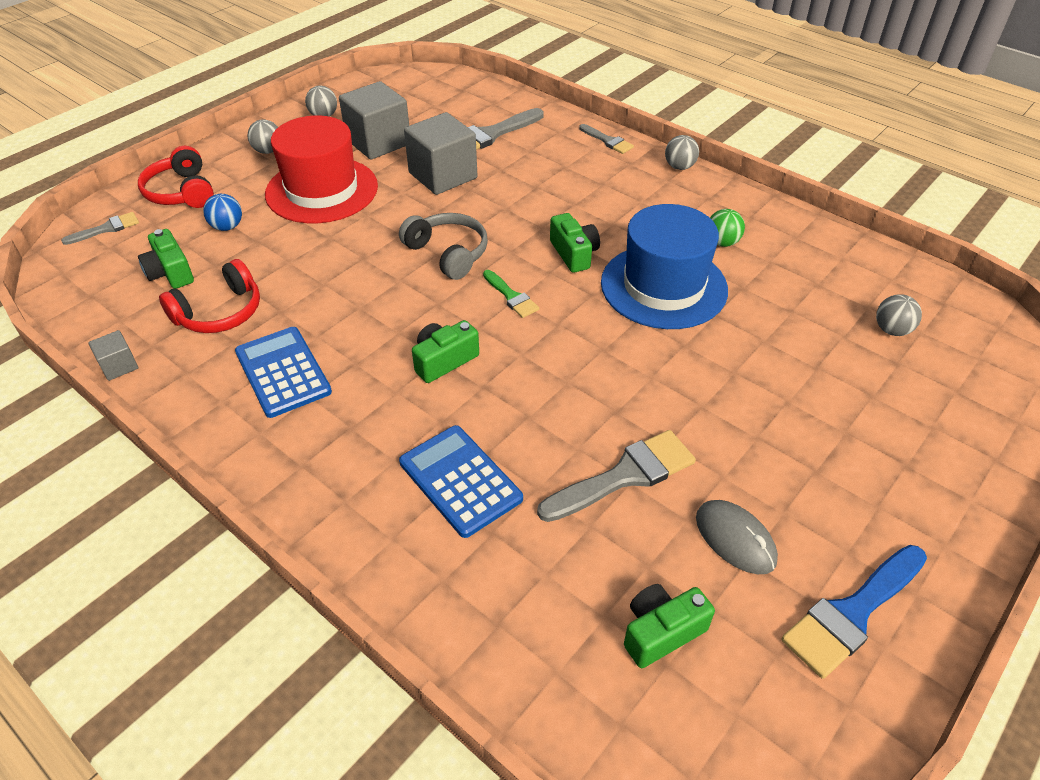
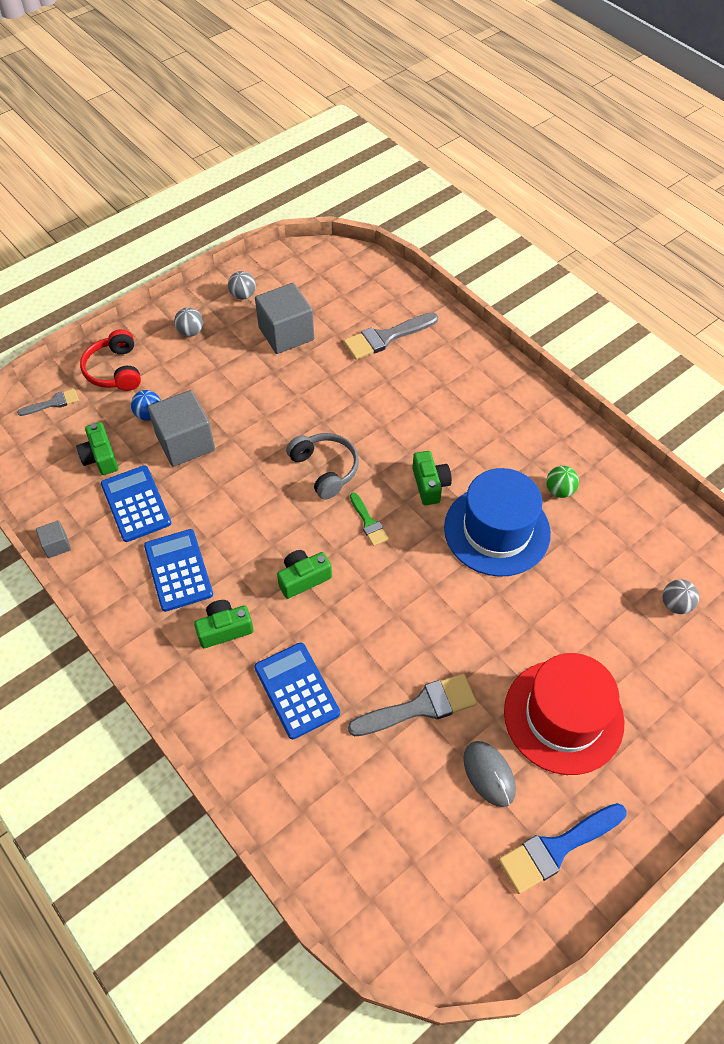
camera: 10 degrees right, 10 degrees up
(219, 312) = (136, 504): red headphones -> blue calculator
(322, 190) = (231, 384): red hat -> red hat (563, 716)
(443, 175) = (335, 381): grey cube -> grey cube (185, 443)
(607, 141) = (489, 358): grey brush -> none
(661, 632) = (415, 838): green camera -> green camera (224, 629)
(679, 167) = (545, 398): grey ball -> none

